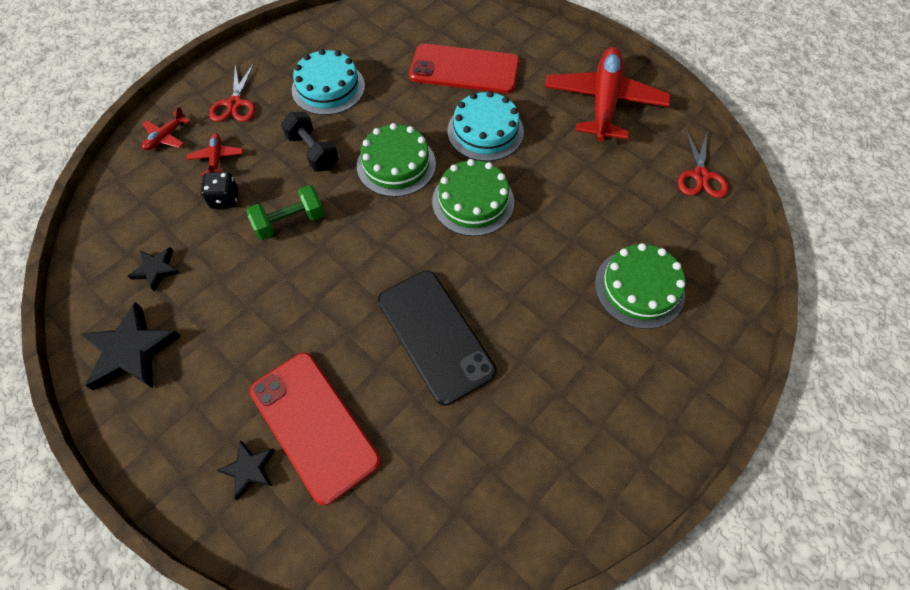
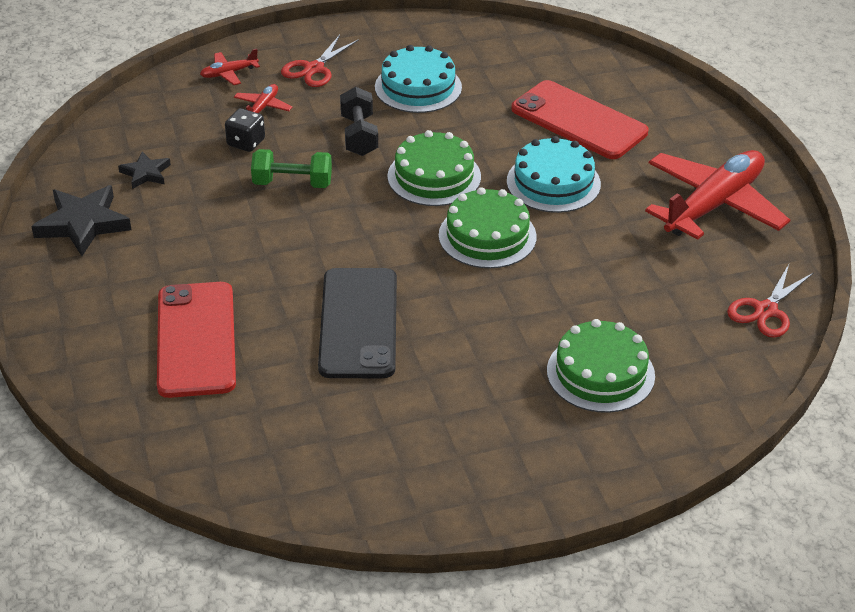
camera: 30 degrees right, 20 degrees down
(249, 469) = (119, 345): black star -> none

